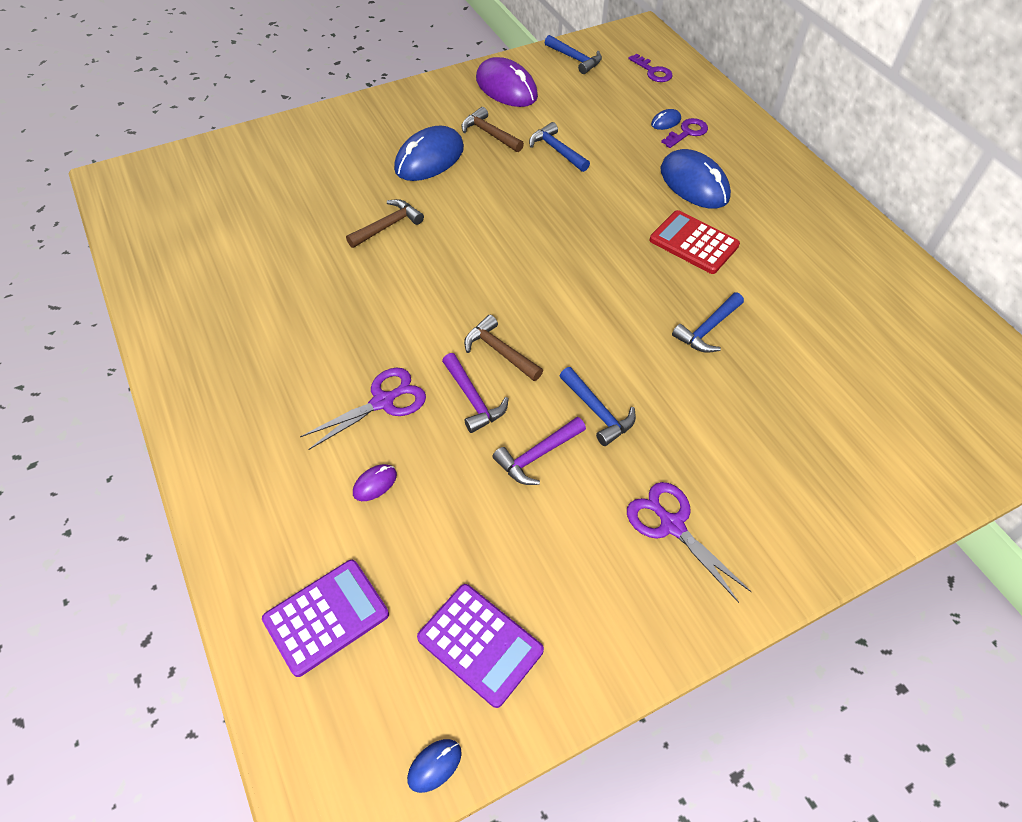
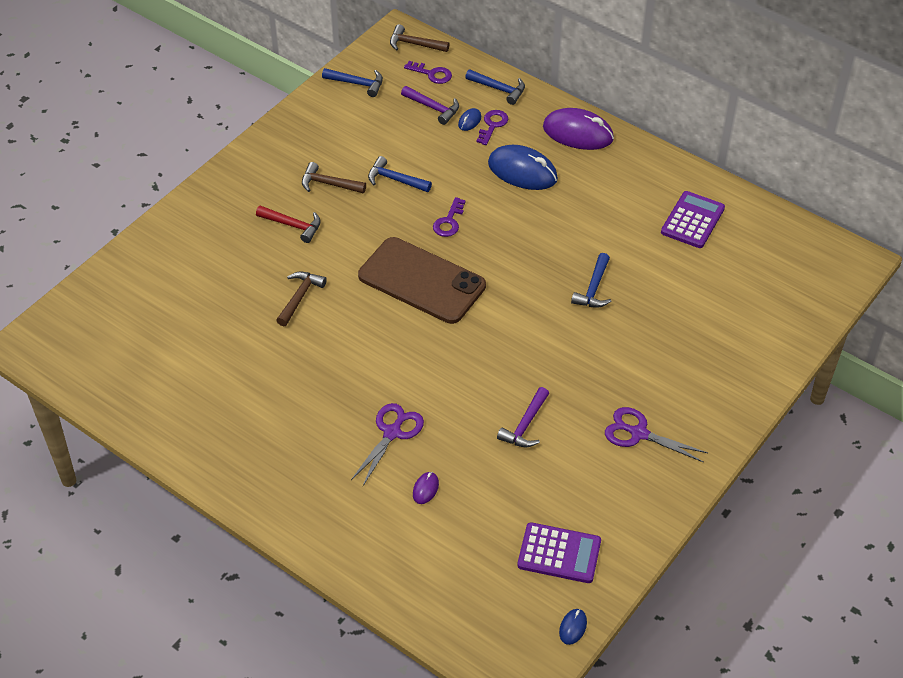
camera: 25 degrees left, 5 degrees down
(326, 617) = (451, 580): purple calculator -> purple calculator (692, 220)
(429, 159) = (293, 226): blue mouse -> red hammer
(473, 399) = (456, 405): purple hammer -> purple hammer (433, 108)
(499, 351) = (453, 363): brown hammer -> brown hammer (414, 44)
(506, 88) = (315, 134): purple mouse -> purple mouse (578, 133)
(521, 254) = (421, 281): none -> brown phone
(586, 206) = (449, 222): none -> purple key
(598, 412) = (549, 379): blue hammer -> blue hammer (499, 89)
(693, 243) = (548, 223): red calculator -> none

